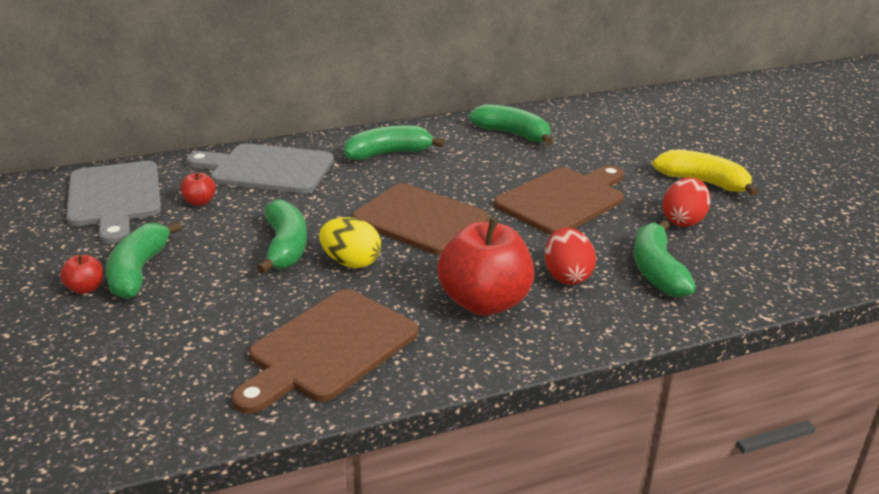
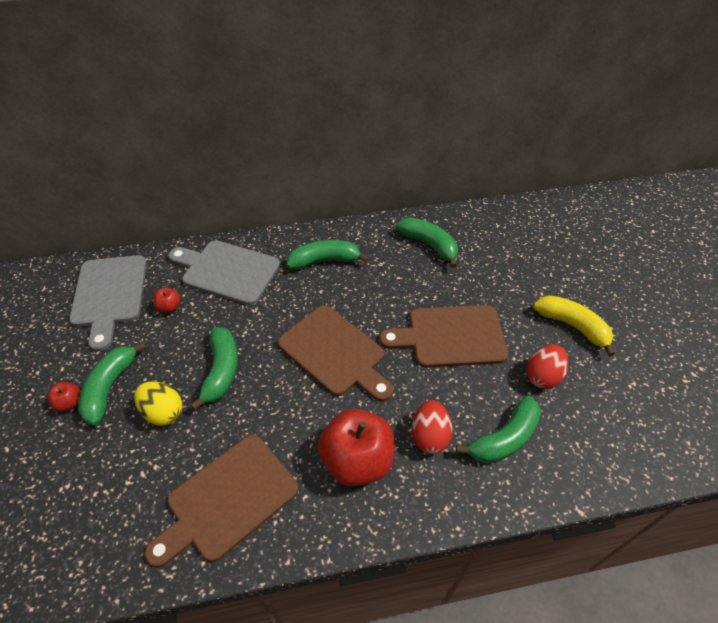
camera: 10 degrees right, 20 degrees up
(351, 262) = (266, 396): yellow egg -> yellow egg (163, 412)
(564, 200) = (451, 336): brown cutting board -> brown cutting board turned 150 degrees counterclockwise
(656, 270) = (504, 438): green banana -> green banana turned 135 degrees counterclockwise

